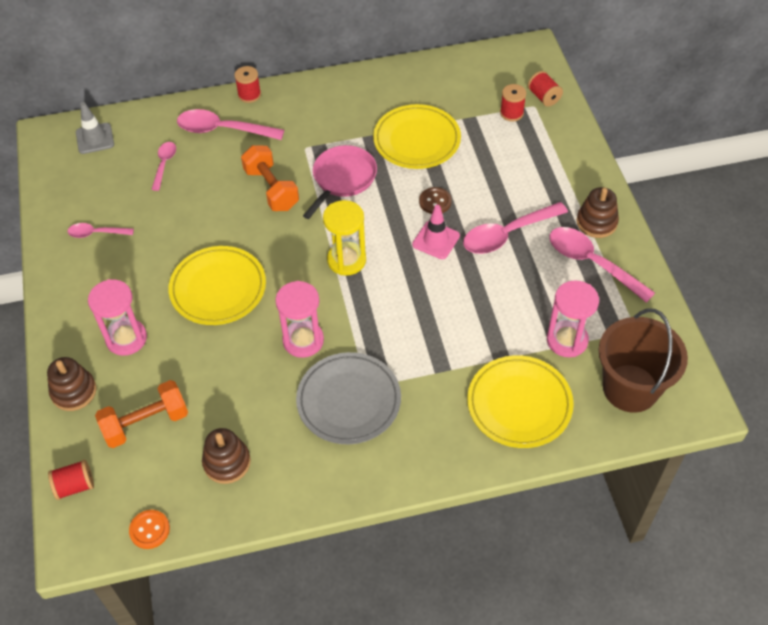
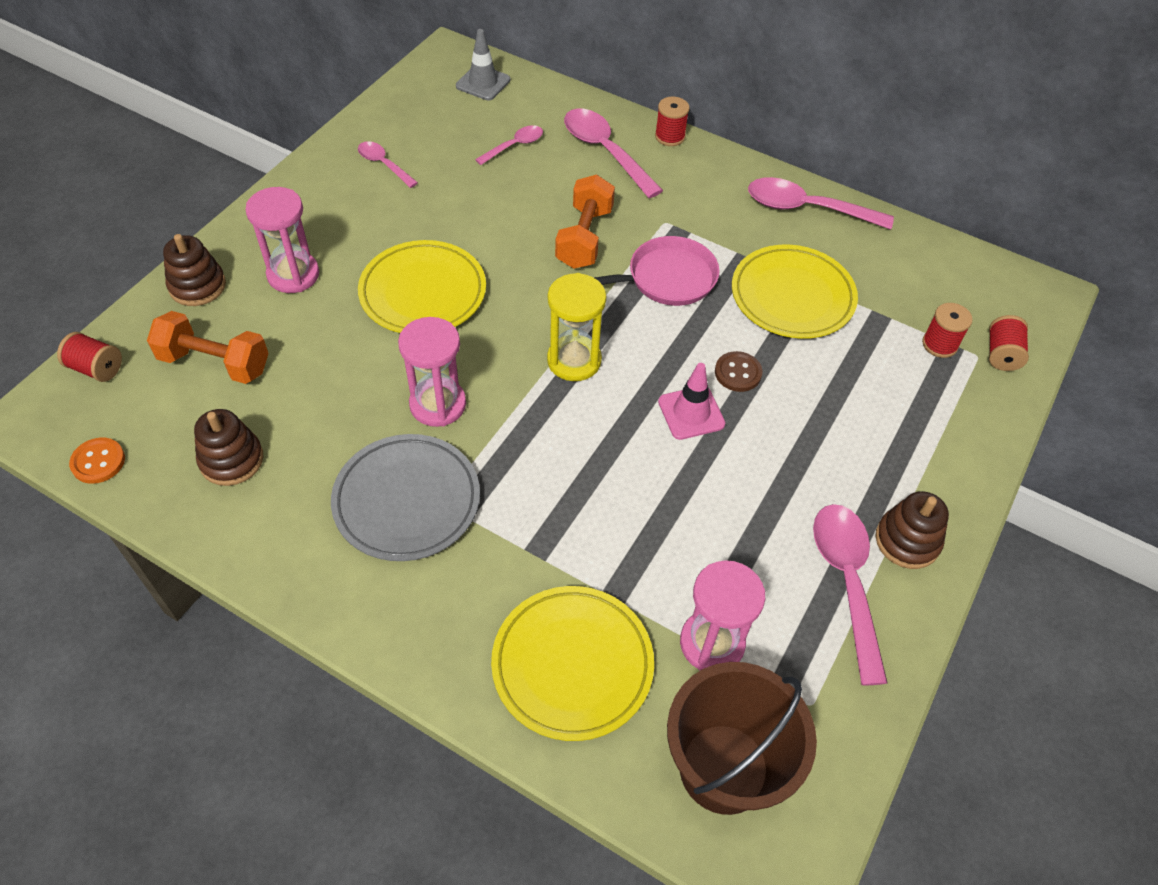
camera: 40 degrees right, 0 degrees up
(507, 234) = (779, 469): pink spoon -> pink spoon (807, 208)

